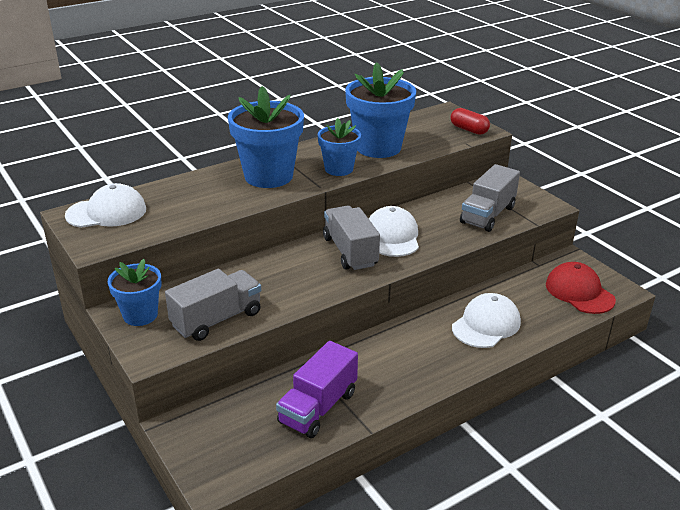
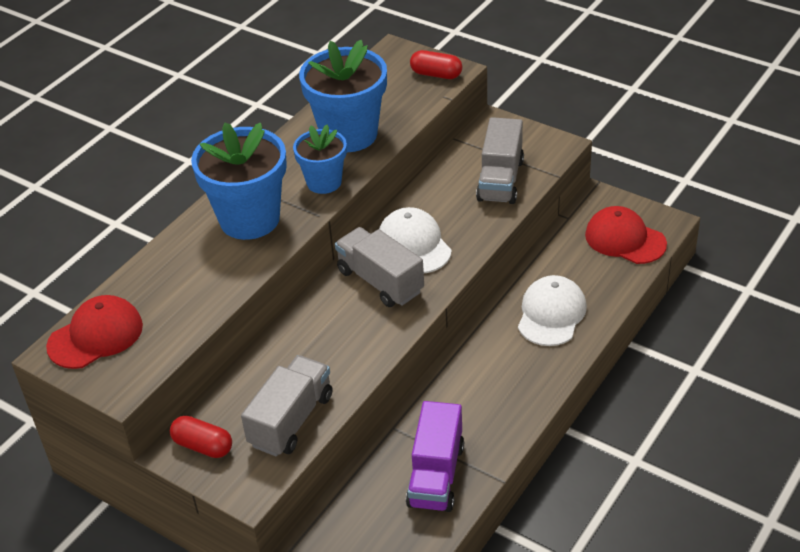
camera: 20 degrees left, 10 degrees up
(106, 212) = (96, 336): white cap -> red cap
(140, 315) = (203, 446): blue flower pot -> red capsule

